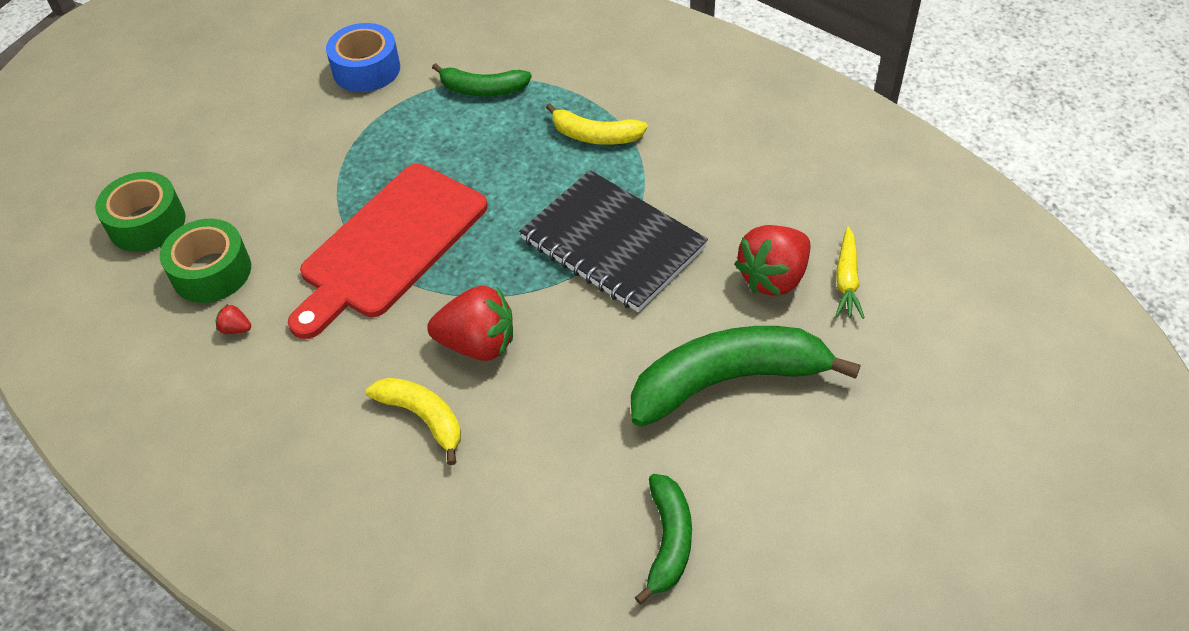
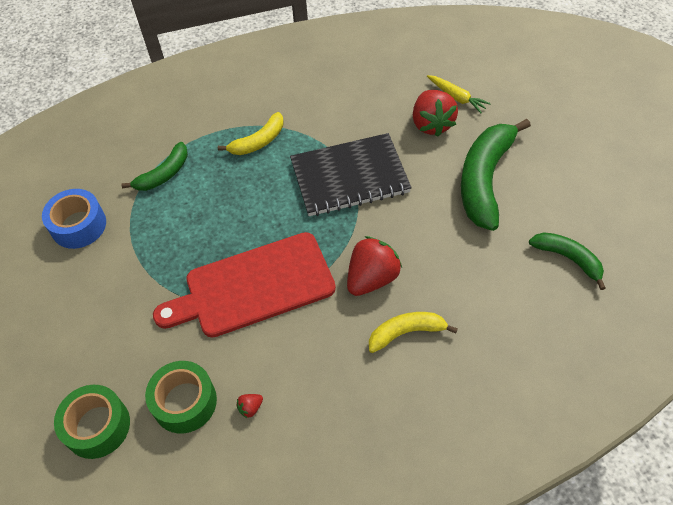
camera: 55 degrees left, 5 degrees up
(389, 245) = (253, 286): red cutting board -> red cutting board turned 90 degrees clockwise

